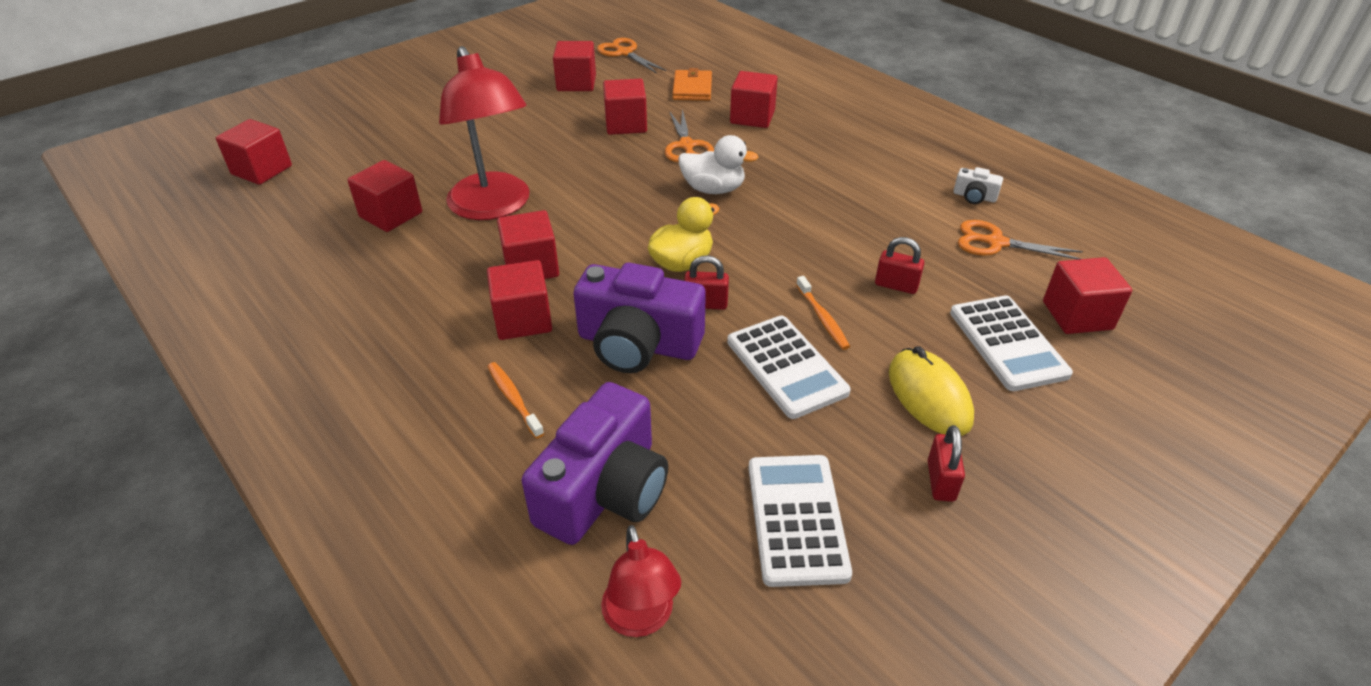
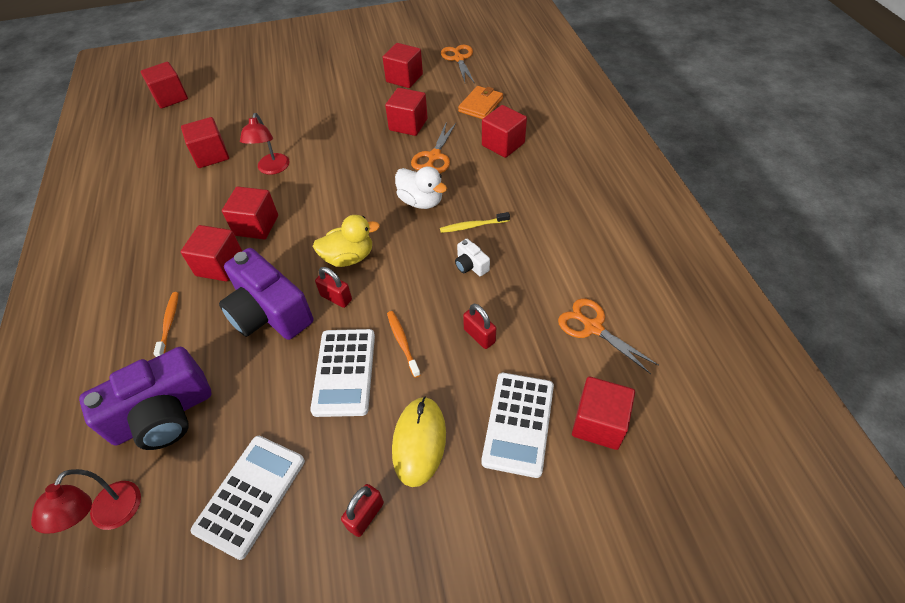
camera: 30 degrees right, 10 degrees up
(494, 207) = (272, 169): red lamp -> red lamp, size x0.54
(793, 195) = (472, 226): none -> yellow toothbrush
(822, 318) = (402, 342): orange toothbrush -> orange toothbrush turned 150 degrees clockwise
(974, 197) = (614, 277): white camera -> white camera (470, 265)

